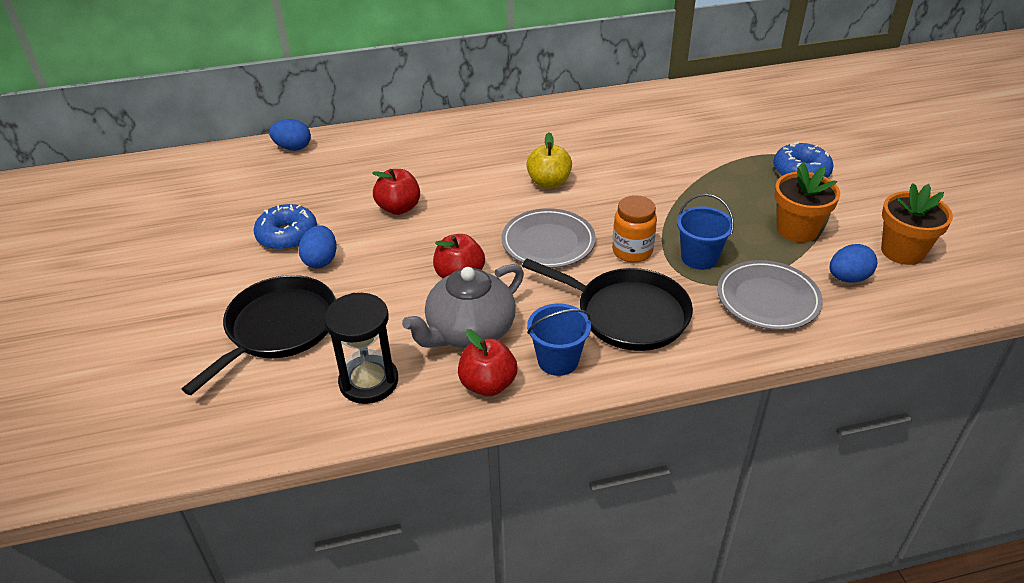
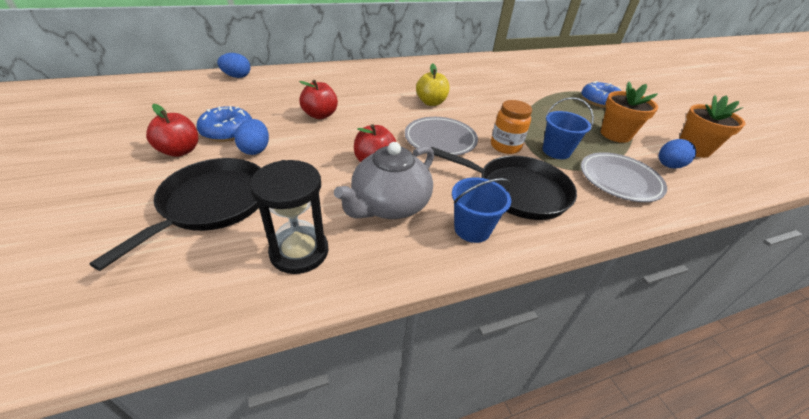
camera: 10 degrees left, 0 degrees up
(488, 384) = (414, 252): red apple -> red apple (180, 151)

